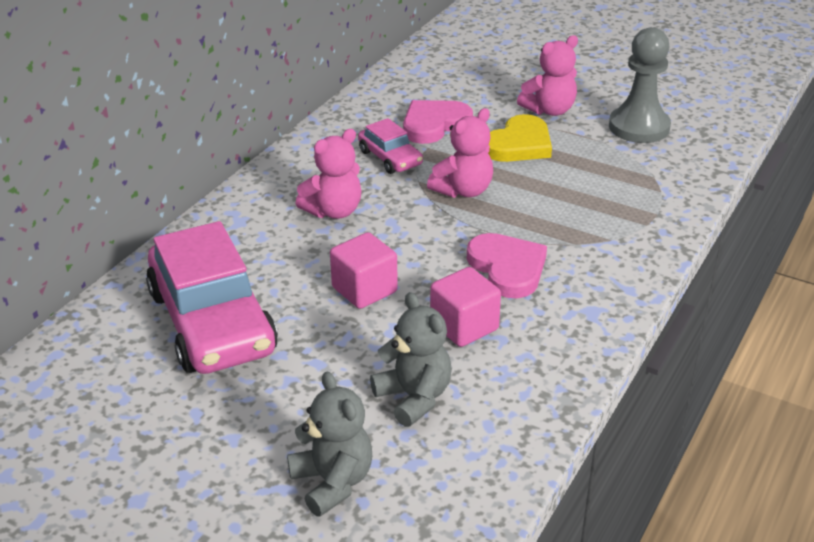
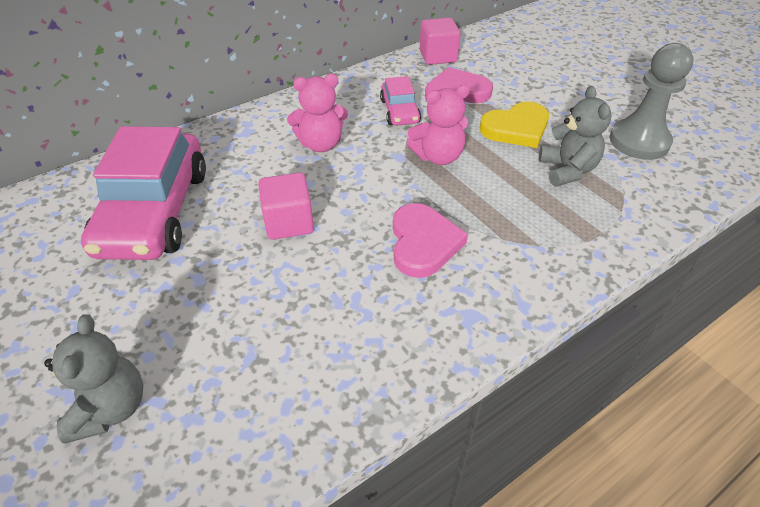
camera: 25 degrees right, 10 degrees up
(414, 397) = (245, 346): grey teddy bear -> grey teddy bear (567, 170)
(464, 326) = (343, 288): pink cube -> pink cube (438, 56)
(549, 110) = (564, 104): pink teddy bear -> none

